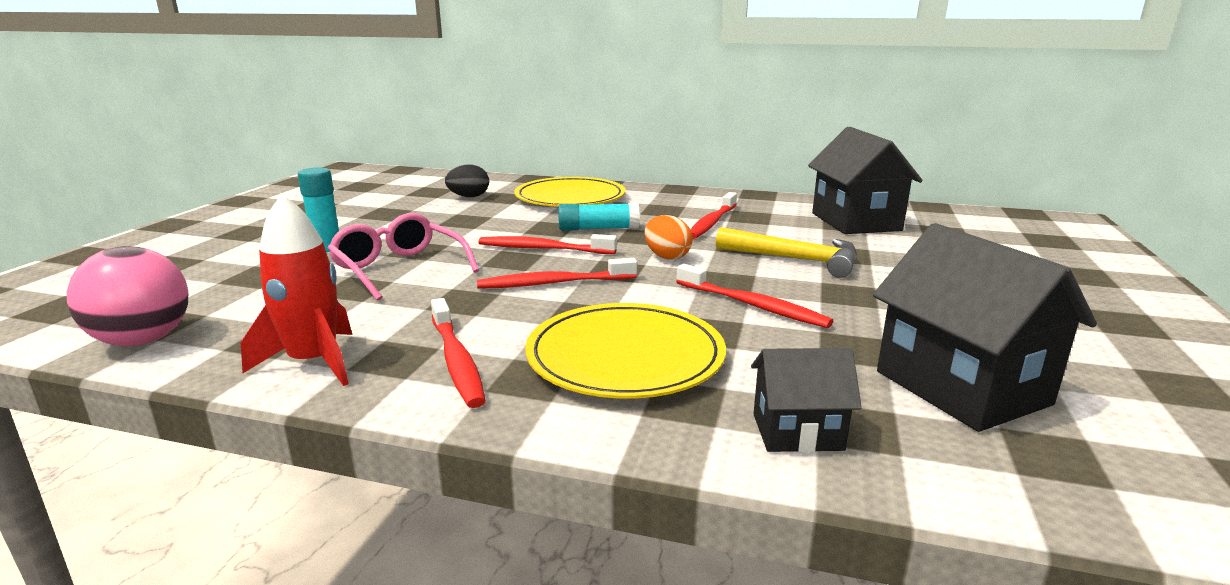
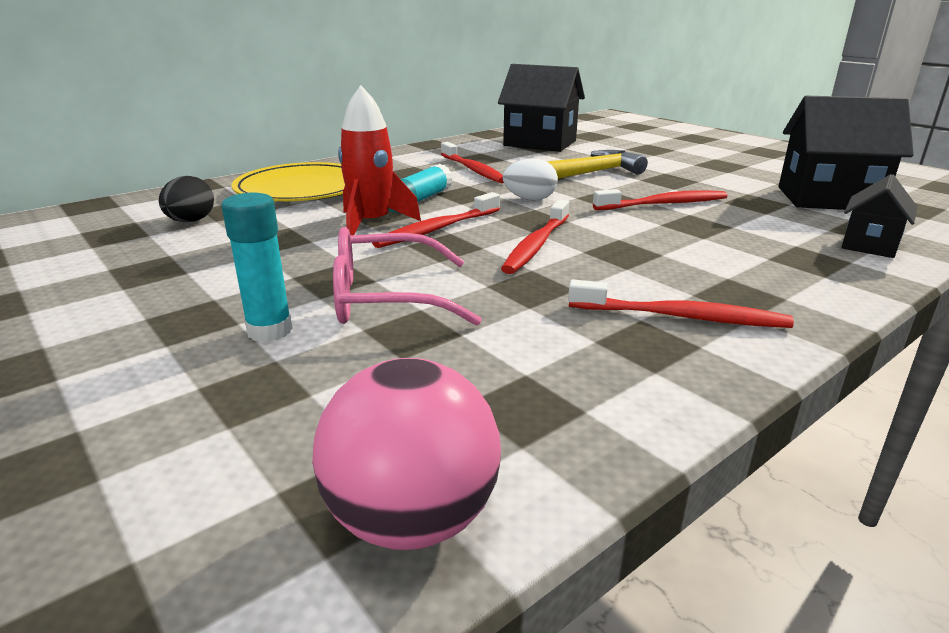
camera: 55 degrees left, 5 degrees up
(314, 362) = (624, 387): red rocket -> red rocket (372, 224)
(625, 356) = (723, 258): yellow plate -> none
(667, 257) = (529, 199): orange egg -> white egg

